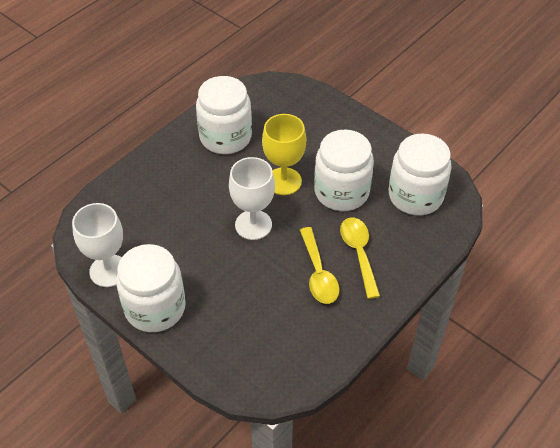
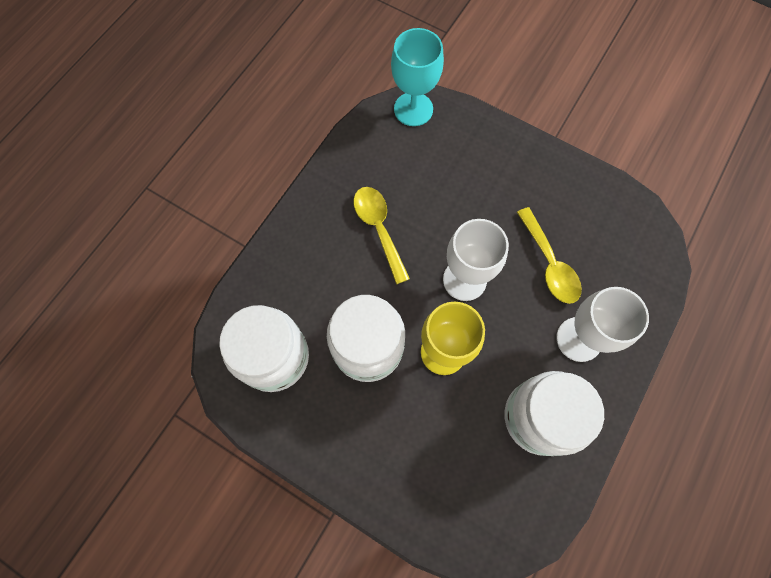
camera: 170 degrees right, 20 degrees up
(109, 271) = (601, 196): white goblet -> white goblet (579, 339)
(155, 308) = (537, 164): white jar -> none
(261, 383) = (413, 109): none -> turquoise goblet
(359, 253) = (337, 261): yellow spoon -> yellow spoon (549, 264)

